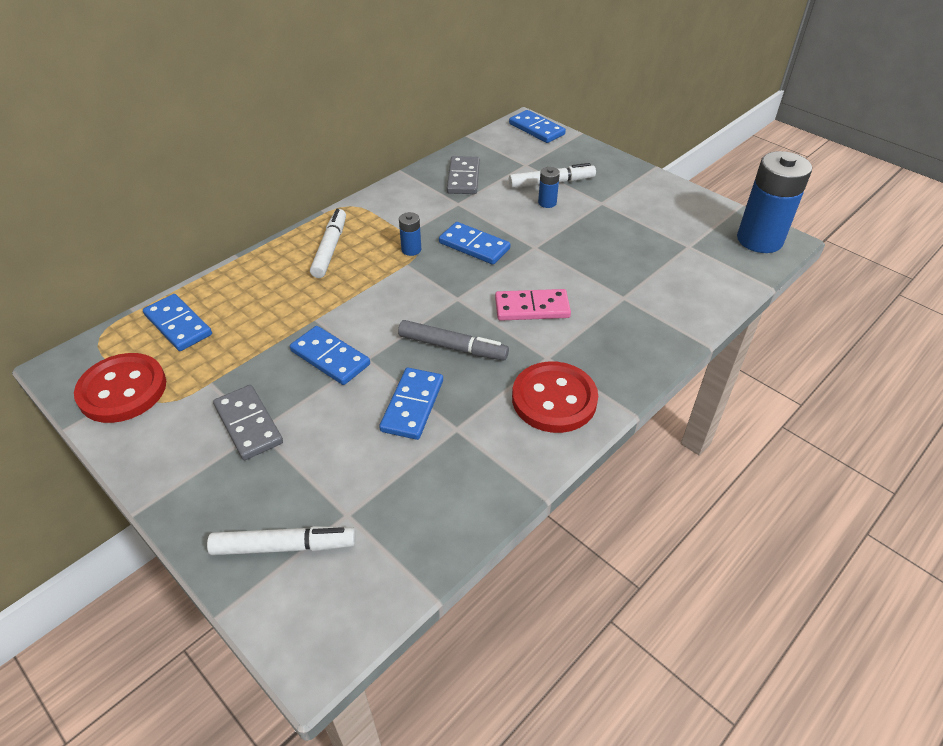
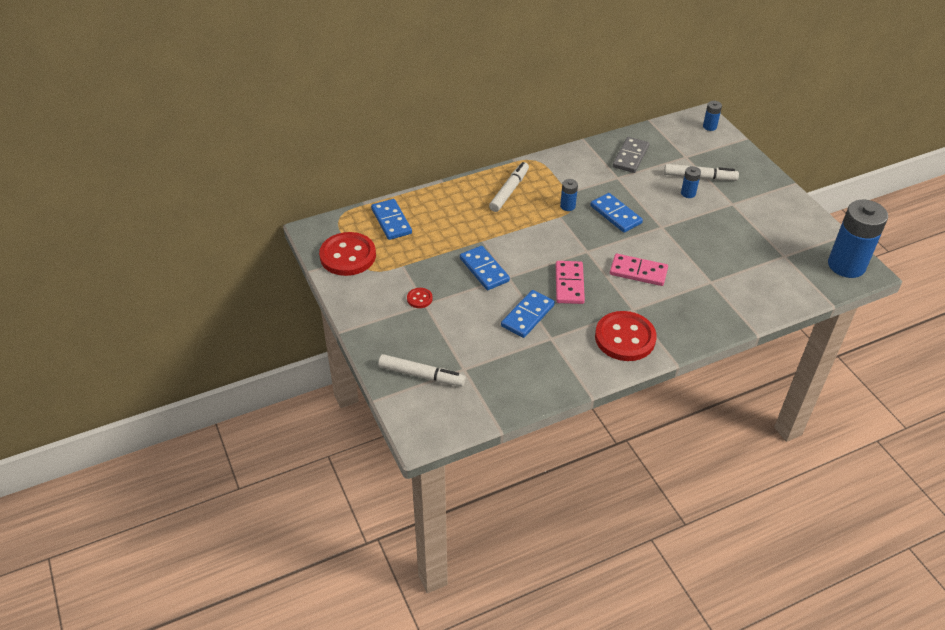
camera: 20 degrees right, 0 degrees up
(248, 424) = (419, 299): grey domino -> red button
(452, 347) = (569, 284): grey marker -> pink domino
(536, 129) = (709, 126): blue domino -> blue battery

